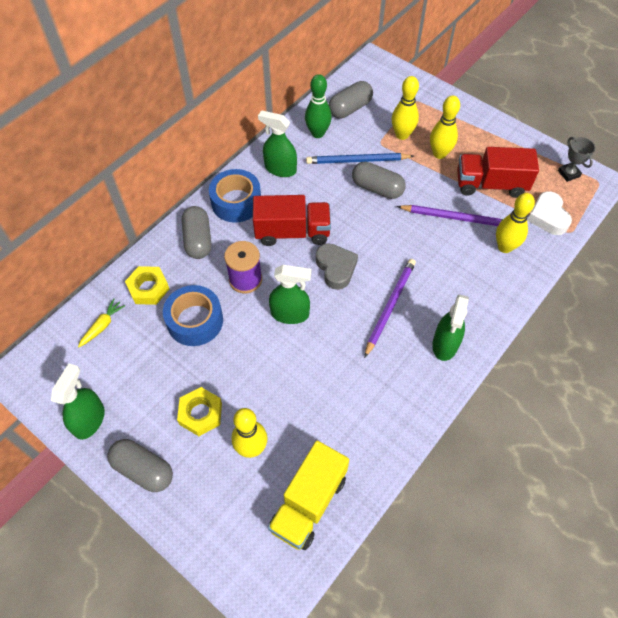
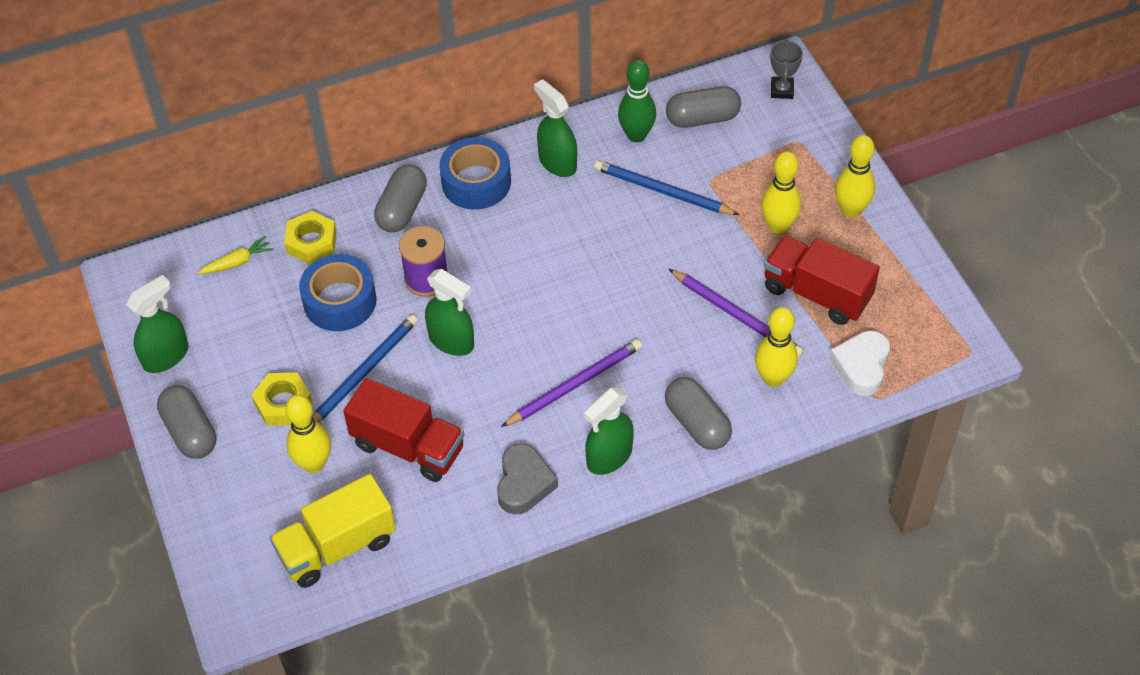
camera: 30 degrees right, 5 degrees down
(244, 364) = (363, 373): none -> blue pencil
(292, 232) = (519, 247): red truck -> red truck (408, 447)
(336, 268) = (541, 312): grey heart -> grey heart (524, 483)
(377, 188) = (662, 237): grey capsule -> grey capsule (697, 423)
(402, 135) = (746, 181): yellow bowling pin -> yellow bowling pin (851, 210)
(568, 173) = (937, 323): grey trophy -> grey trophy (782, 90)

